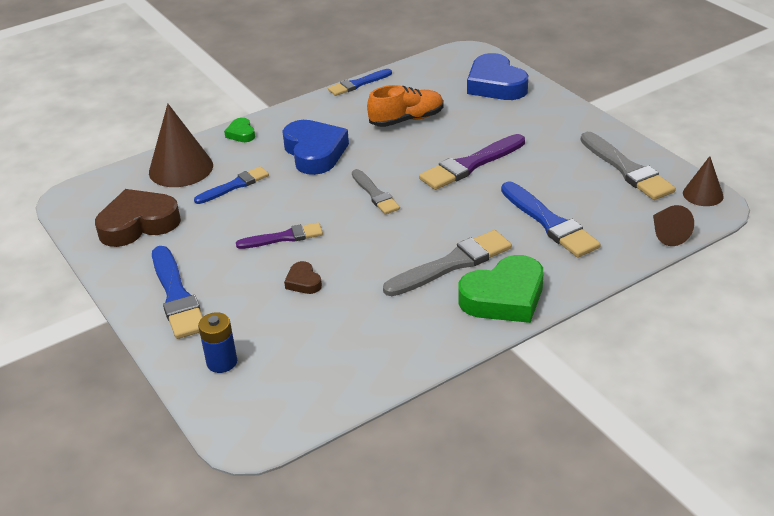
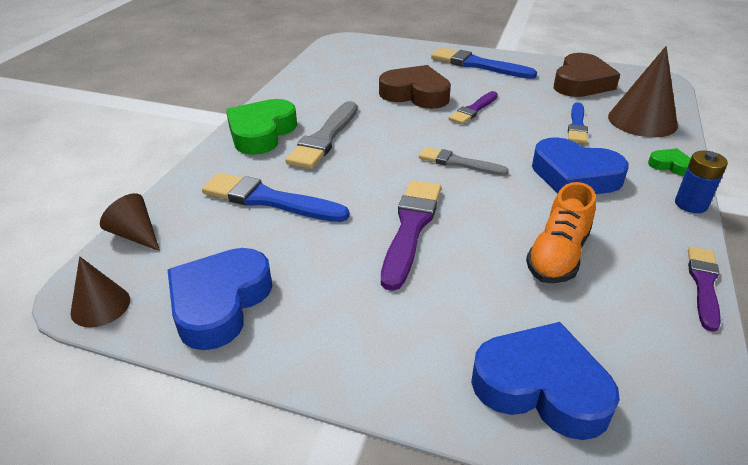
camera: 140 degrees right, 0 degrees up
(222, 362) = (400, 53): blue battery -> blue battery (691, 204)
(303, 282) = (415, 94): brown heart -> brown heart, size x2.12
(358, 84) = (704, 284): blue brush -> purple brush
(627, 169) = (220, 303): grey brush -> blue heart

